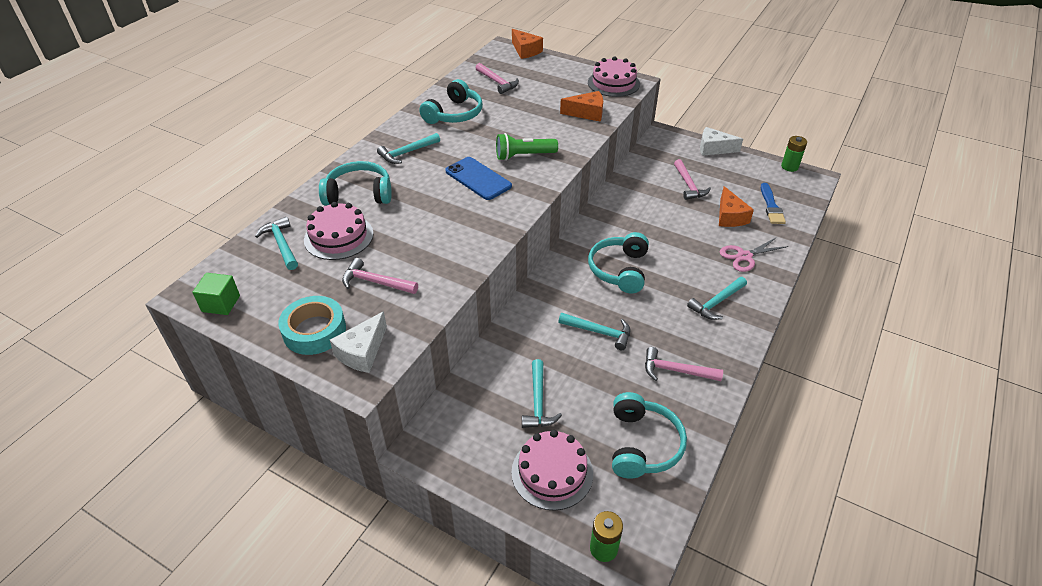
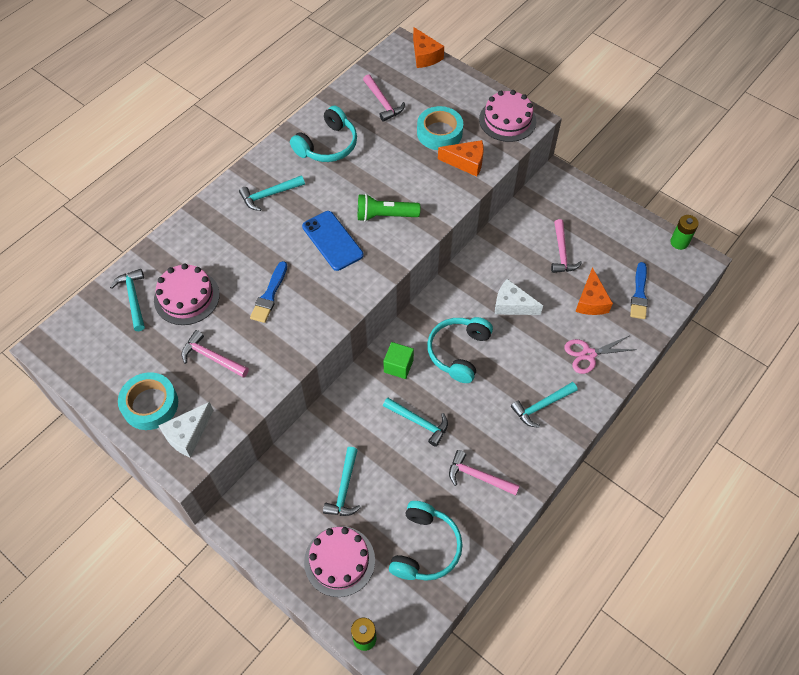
camera: 10 degrees right, 15 degrees up
(221, 303) = (73, 361): green cube -> green cube (398, 366)
(359, 194) = (214, 244): turquoise headphones -> none
(425, 225) = (269, 295): none -> blue brush
(555, 96) = (439, 133): none -> turquoise tape
(713, 149) = (605, 205): white cheese -> white cheese (512, 305)

